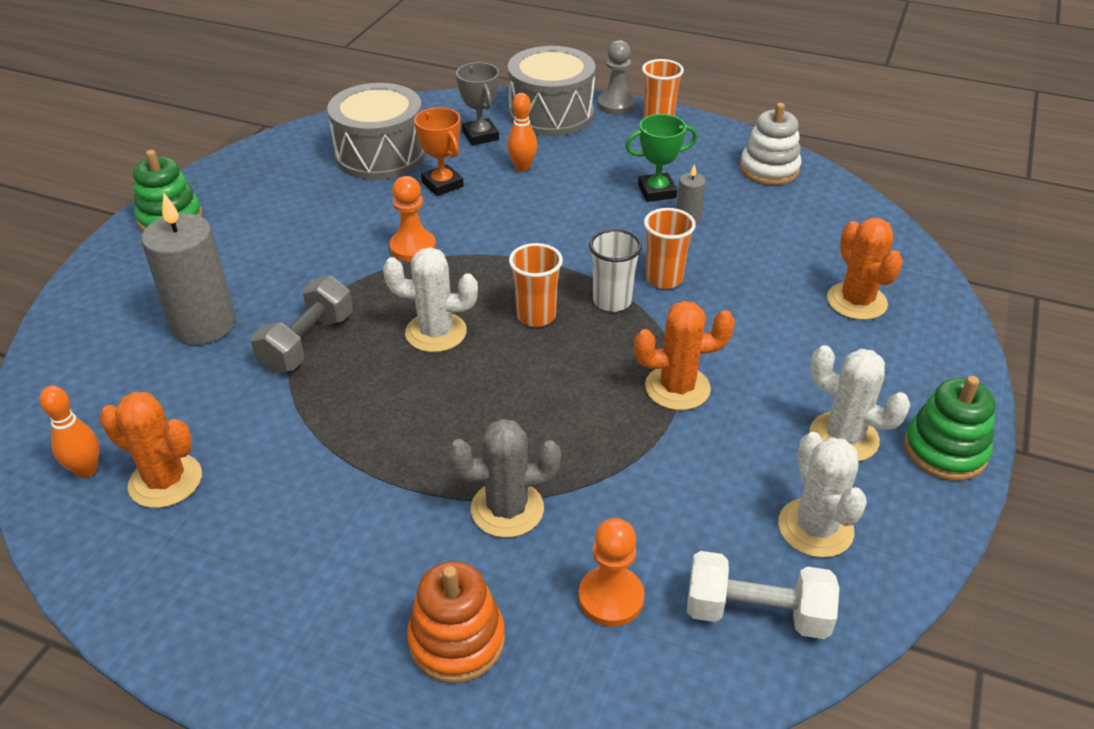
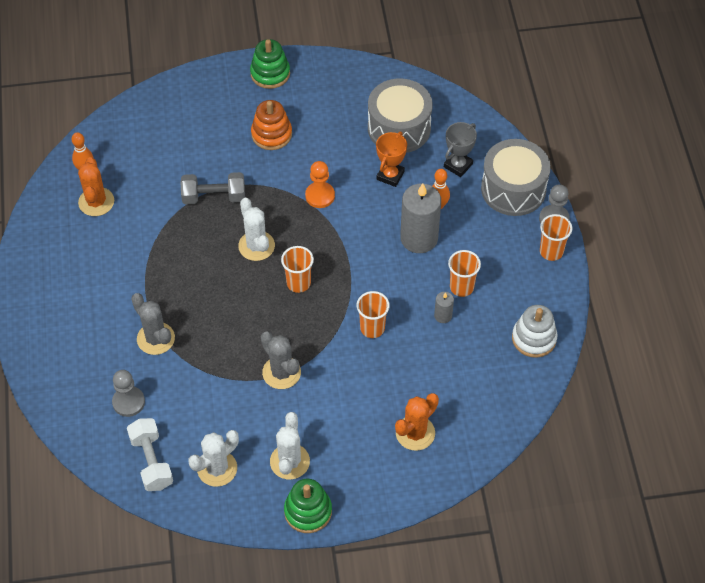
camera: 60 degrees right, 15 degrees up
(203, 325) = (199, 146): grey candle -> grey candle (419, 238)
(457, 640) = (76, 356): orange stacking toy -> orange stacking toy (271, 134)
(611, 598) = (128, 402): orange pawn -> grey pawn
(612, 301) = (334, 312): white cup -> none
(657, 191) = (461, 287): green trophy -> orange cup
(677, 388) = (281, 372): orange cactus -> grey cactus

